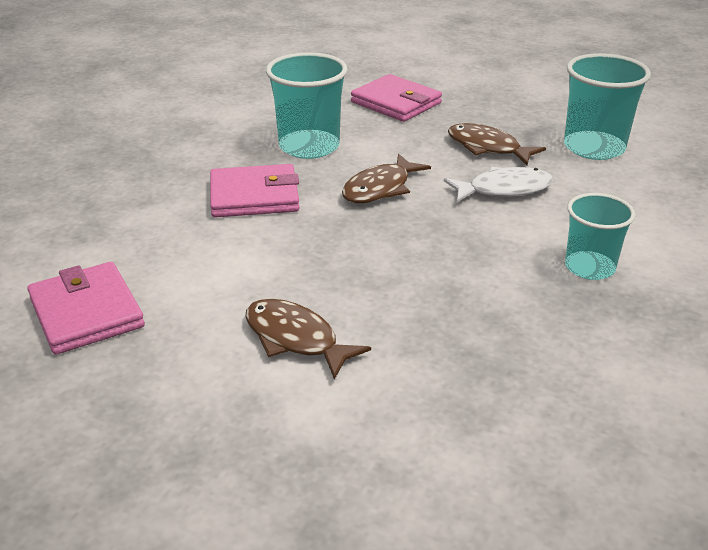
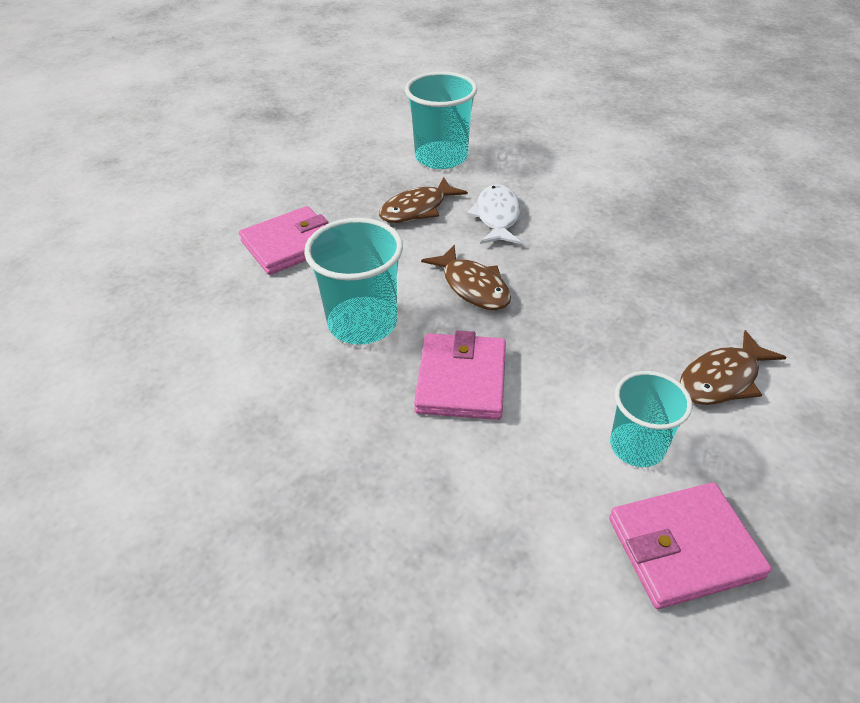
camera: 75 degrees left, 10 degrees up
(589, 267) = (623, 204): turquoise cup -> turquoise cup (637, 446)

